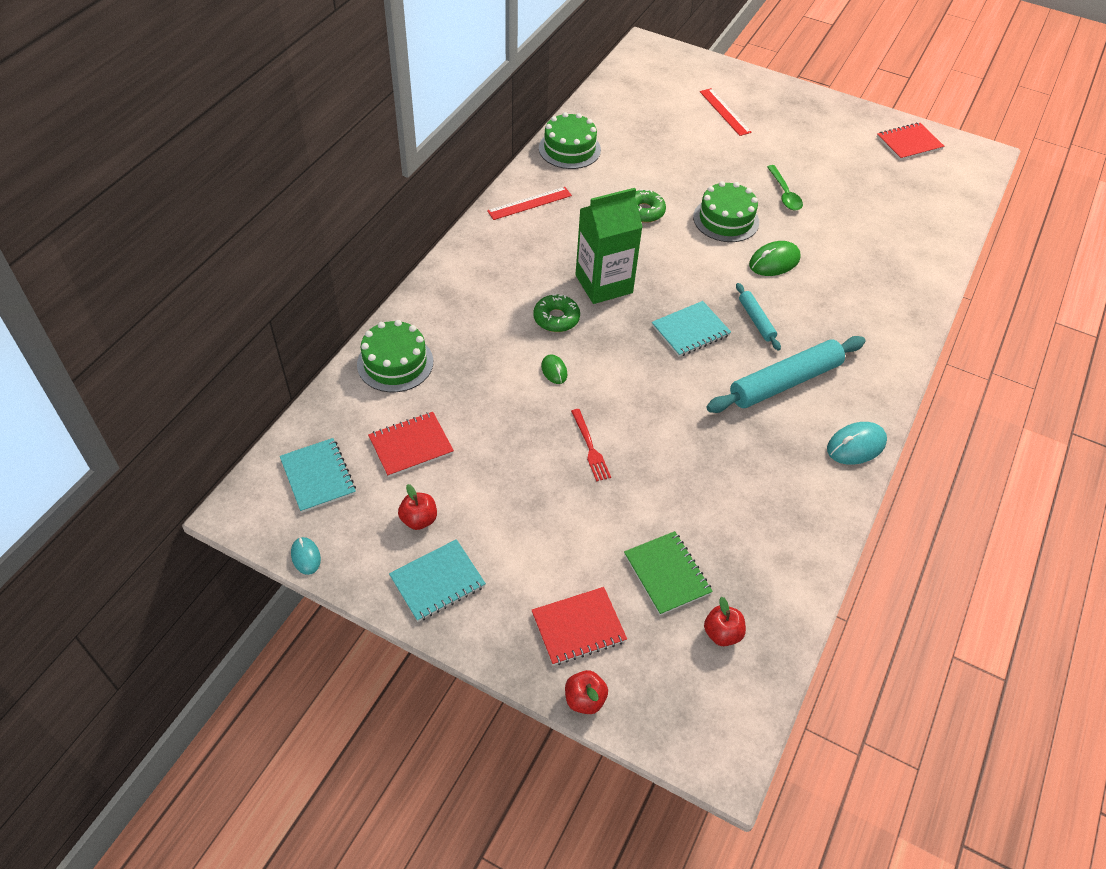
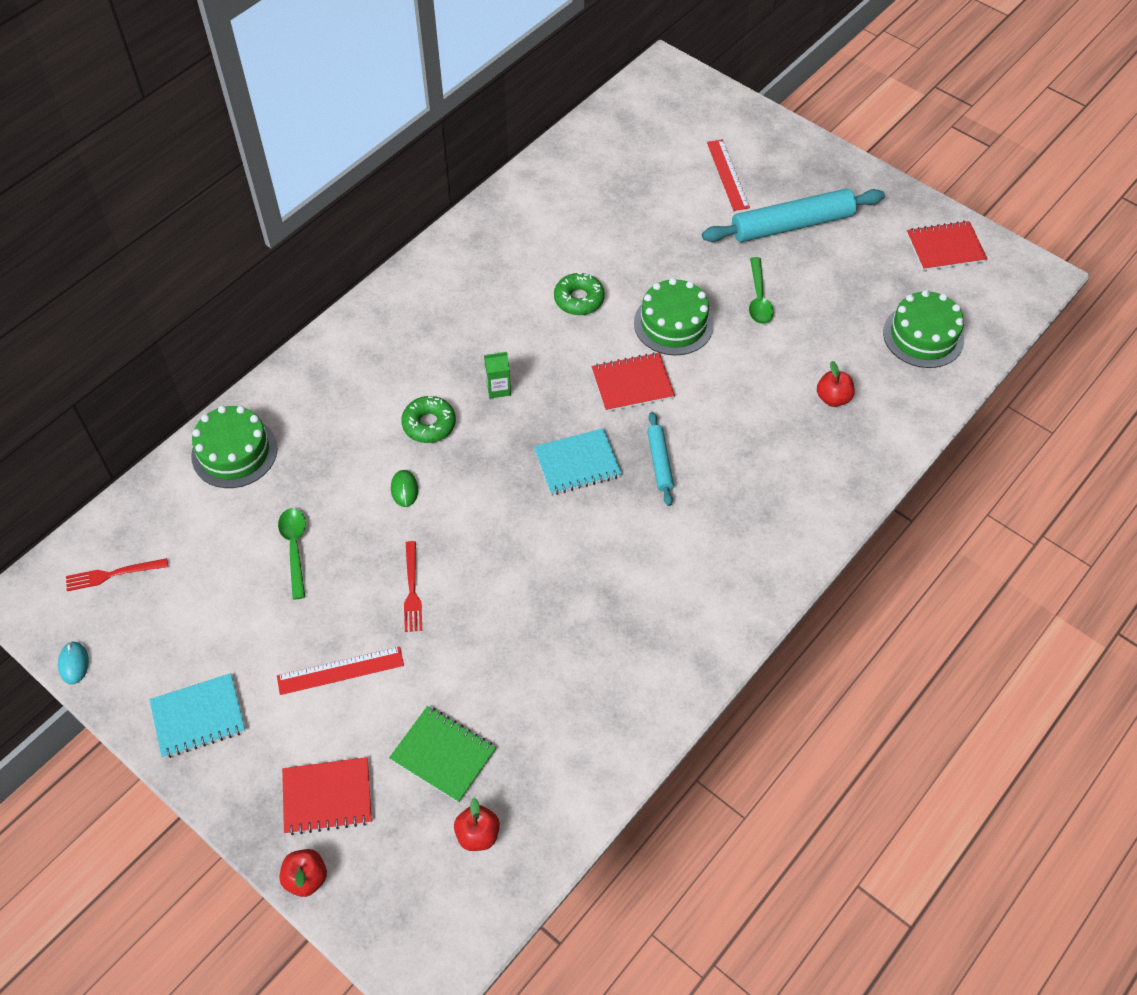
camera: 15 degrees right, 5 degrees up
(318, 476) = (113, 574): turquoise notebook -> red fork
(411, 445) = (220, 555): red notebook -> red notebook (632, 384)
(419, 519) = (201, 643): red apple -> red apple (833, 398)
(476, 430) = (295, 548): none -> green spoon
(529, 203) = (449, 270): red ruler -> red ruler (340, 670)
(569, 149) = (520, 203): green cake -> green cake (923, 336)
(604, 284) = (498, 388): green carton -> green carton, size x0.42
(667, 574) = (443, 755): green notebook -> green notebook turned 45 degrees counterclockwise
(774, 262) = (710, 388): green mouse -> none
(784, 382) = (663, 546): turquoise rolling pin -> turquoise rolling pin (791, 225)
(856, 446) = (715, 640): turquoise mouse -> none

